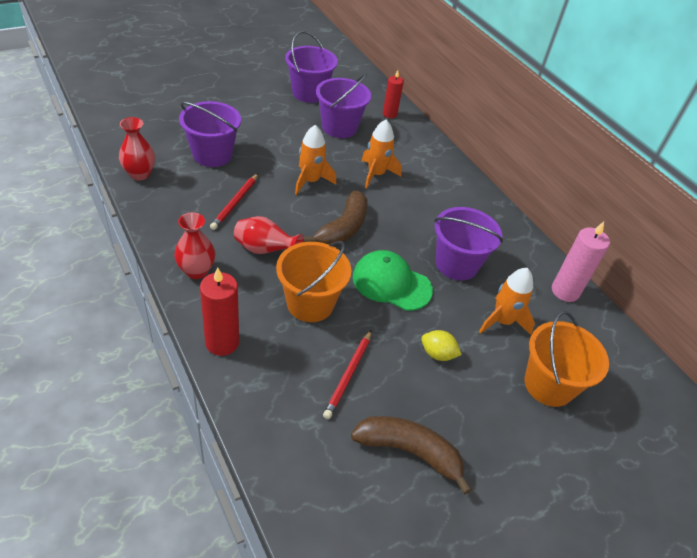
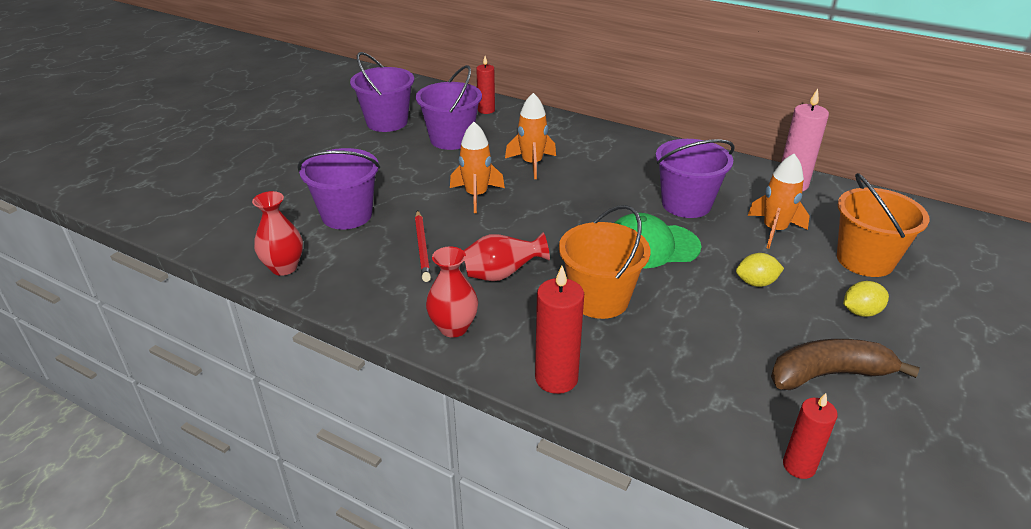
camera: 25 degrees left, 10 degrees down
(311, 498) = (799, 466): none -> red candle
(343, 228) = (554, 221): brown banana -> none
(348, 375) = (705, 341): red pencil -> none
(493, 422) = (861, 312): none -> yellow lemon

